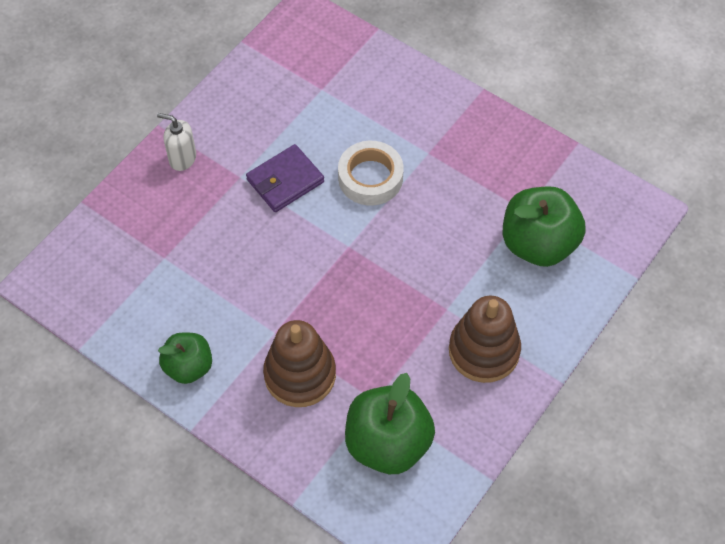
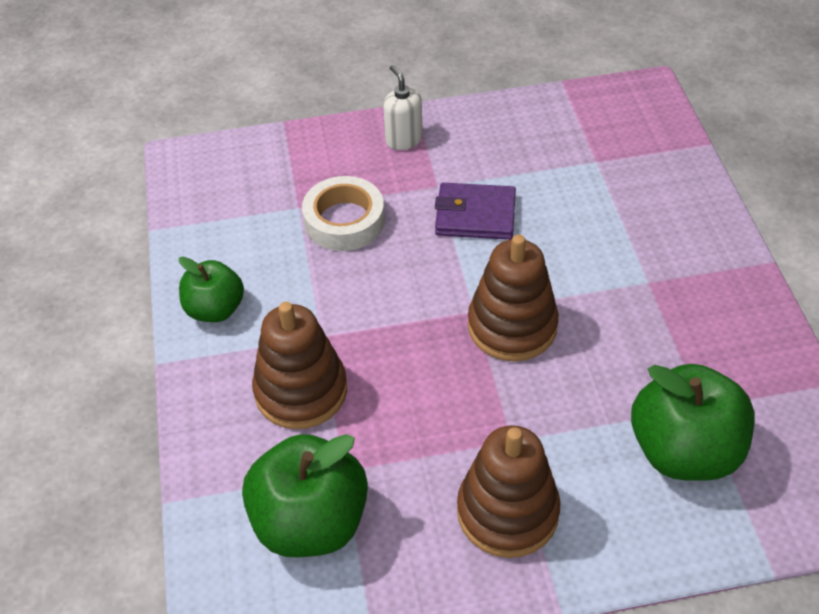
camera: 45 degrees right, 10 degrees down
(370, 178) = (562, 266): white tape -> white tape (344, 221)
(380, 239) = (512, 326): none -> brown stacking toy

